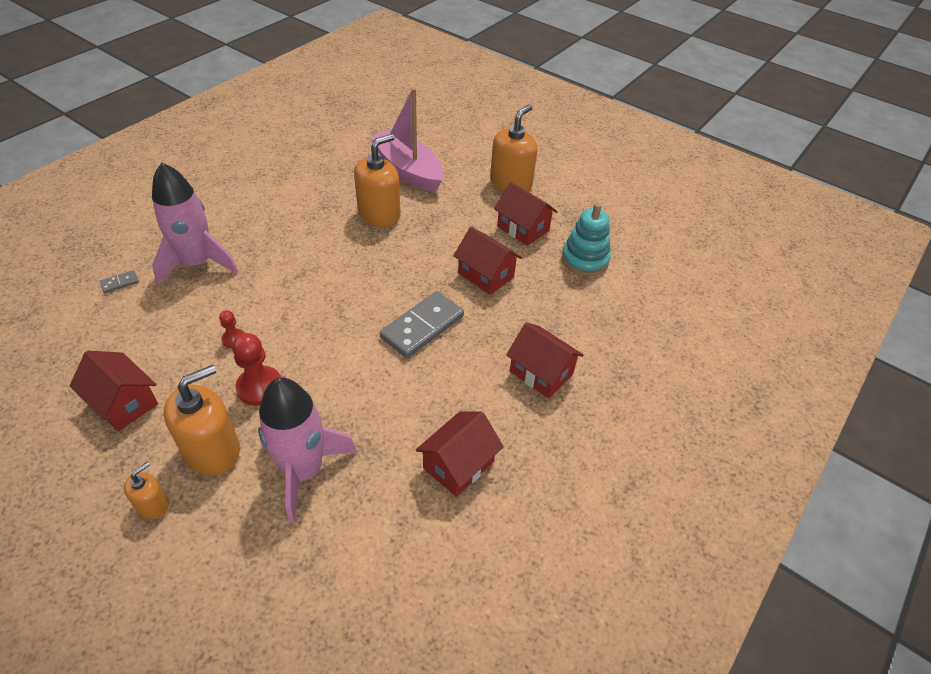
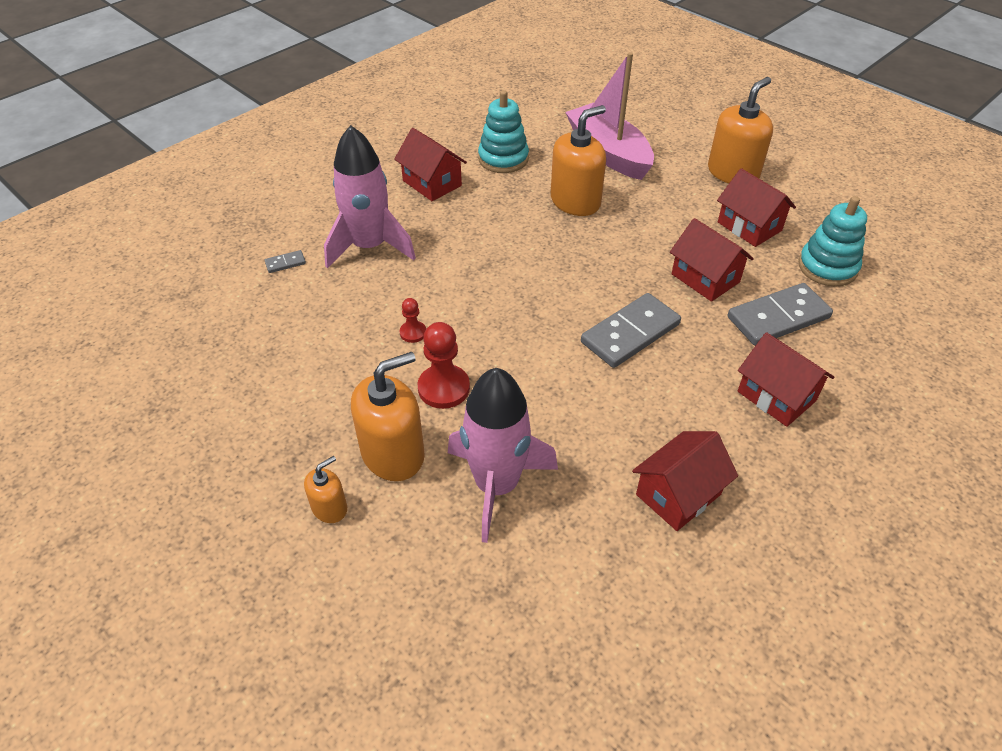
camera: 10 degrees right, 0 degrees up
(124, 403) = (294, 394): red house -> red house (432, 183)
(318, 179) = (503, 159): none -> turquoise stacking toy
(544, 305) = (778, 318): none -> grey domino

